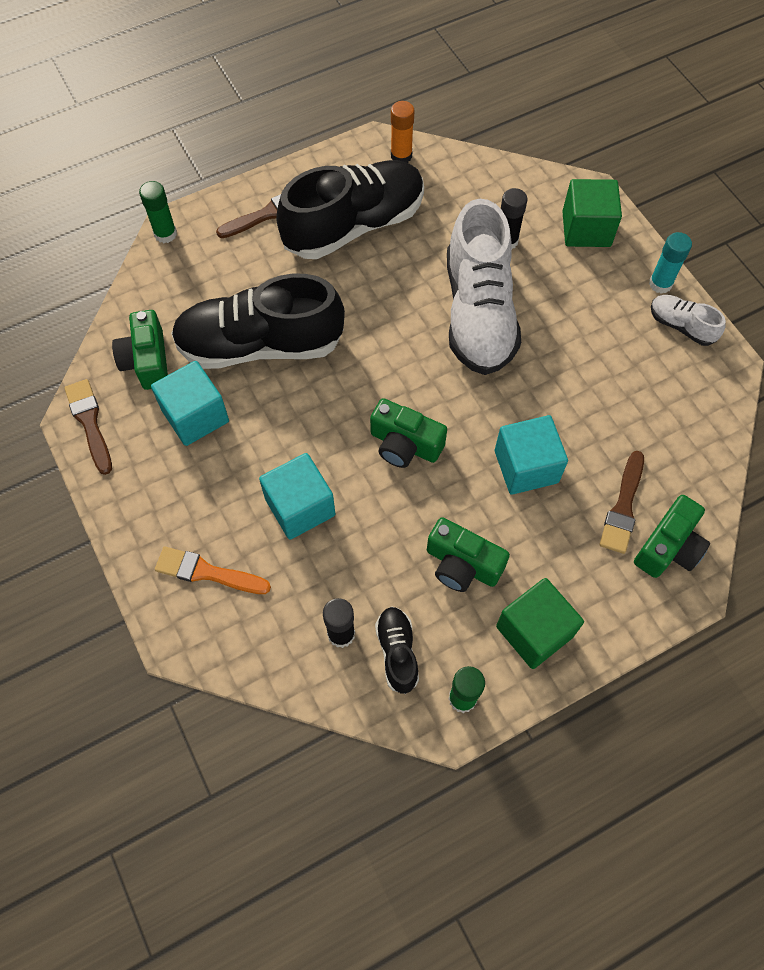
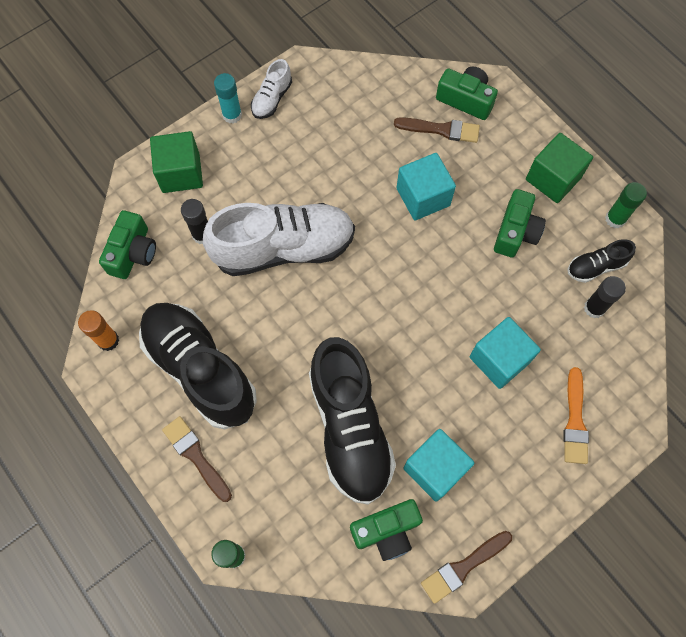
camera: 100 degrees left, 5 degrees up
(405, 444) = (424, 288): green camera -> green camera (133, 253)

